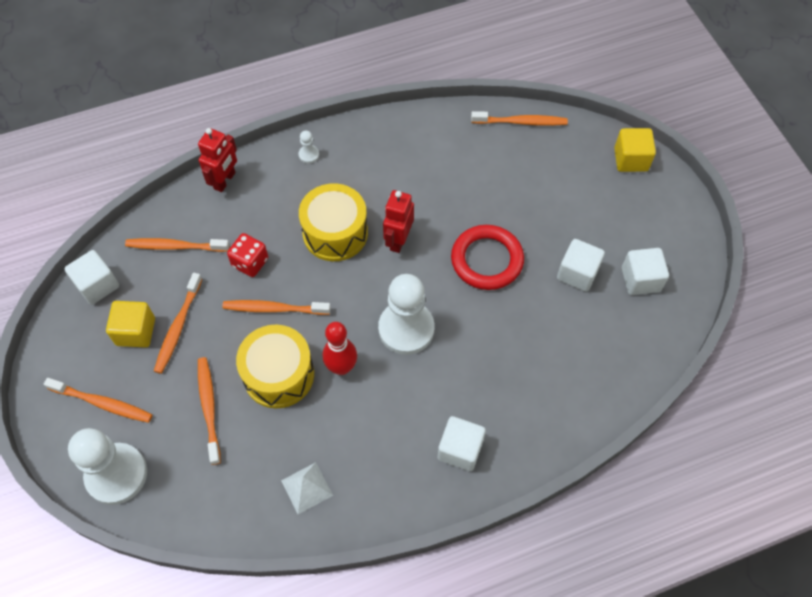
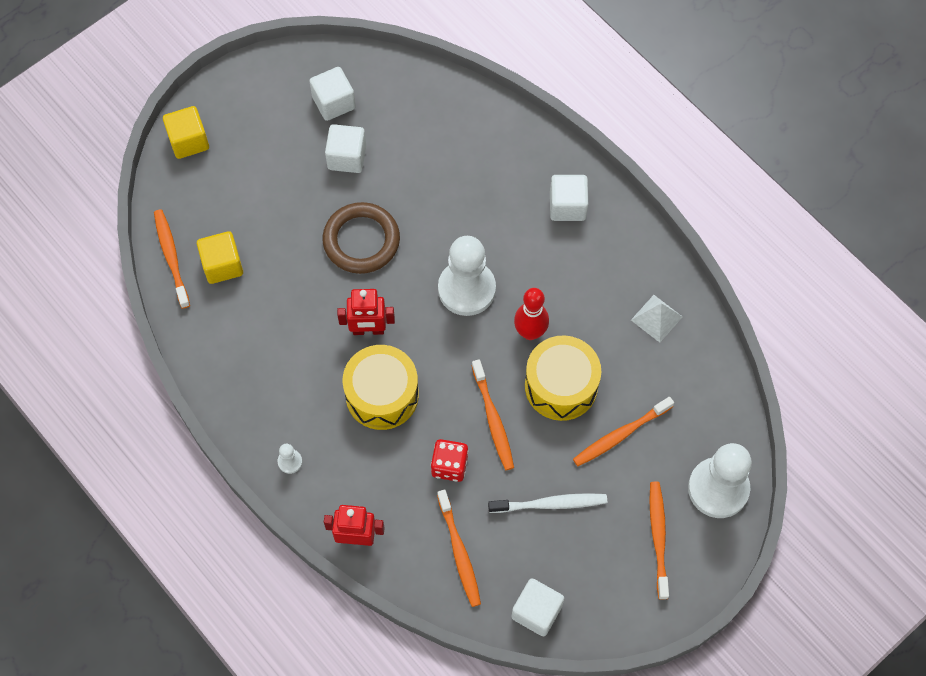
camera: 110 degrees left, 5 degrees up
(136, 331) = (572, 544): yellow cube -> yellow cube (222, 265)
(178, 327) = (550, 504): orange toothbrush -> white toothbrush
(487, 260) = (361, 240): red ring -> brown ring

